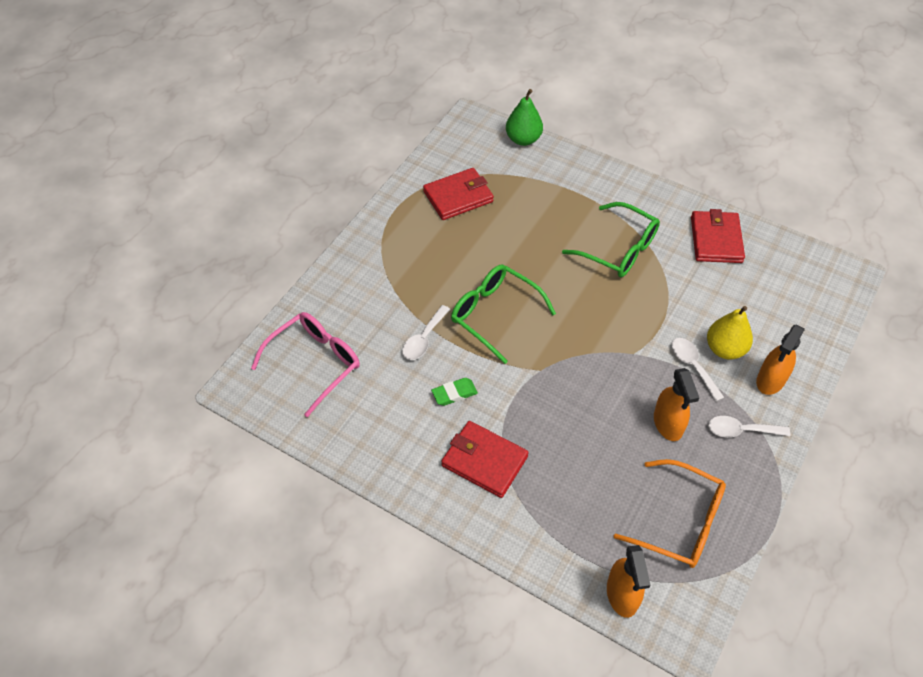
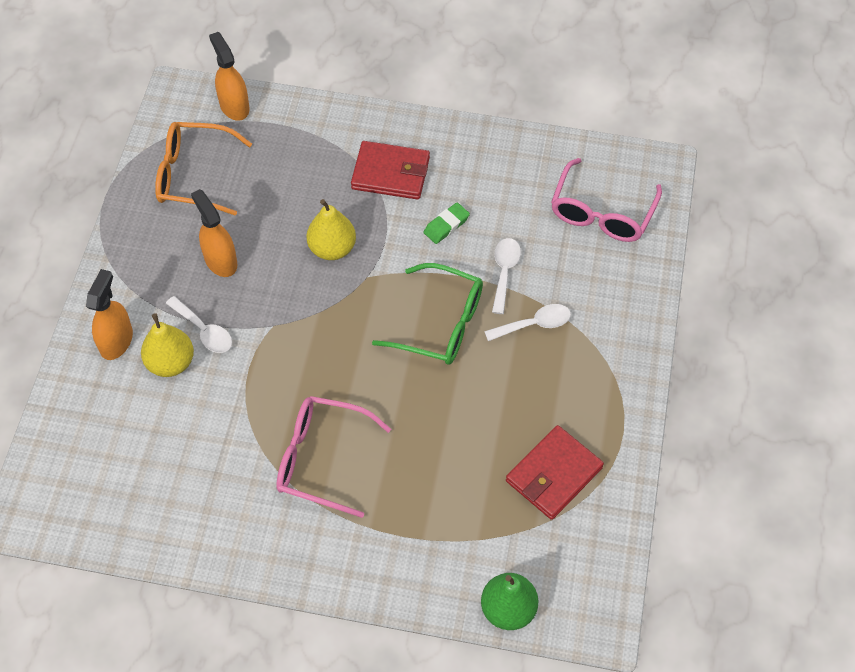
camera: 160 degrees right, 5 degrees up
(563, 404) = (332, 248): none -> yellow pear
(619, 249) = (321, 459): green glasses -> pink glasses
(716, 240) = (199, 516): red wallet -> none
(741, 430) = (144, 276): white spoon -> white spoon (534, 324)

